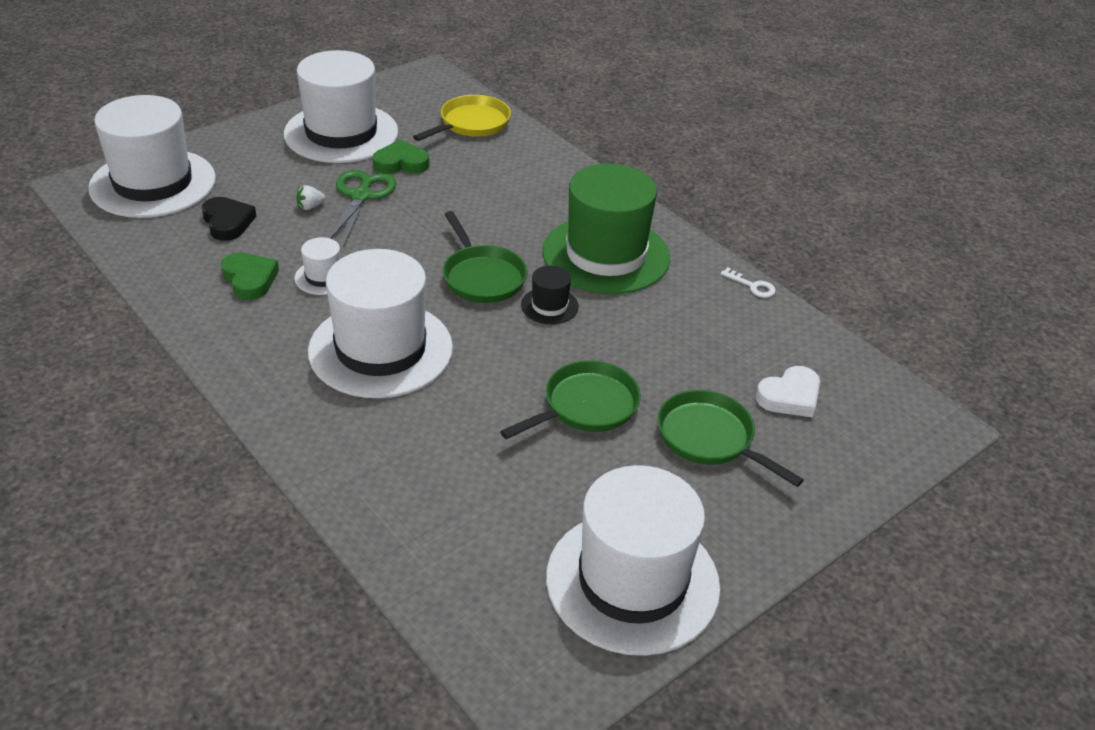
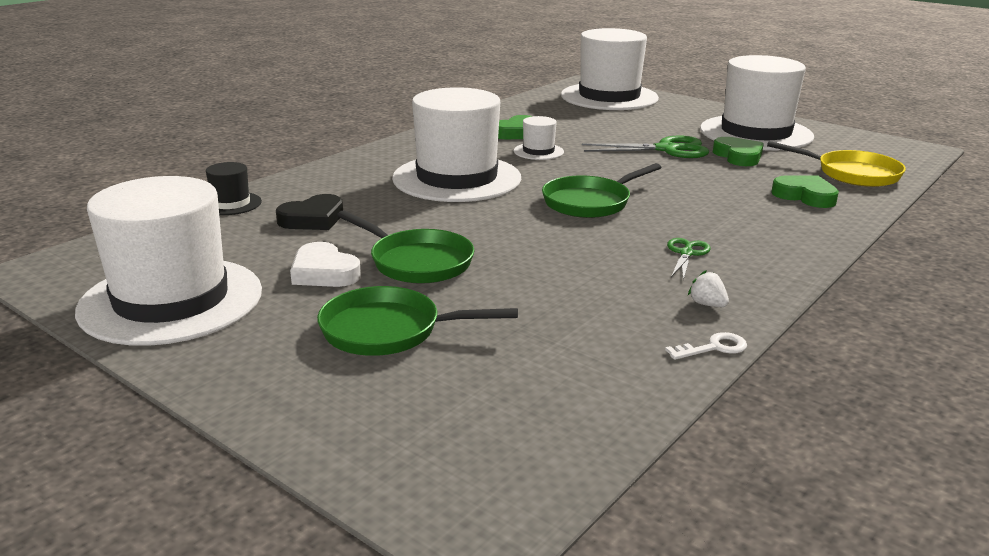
camera: 80 degrees right, 15 degrees down
(227, 222) = (582, 119): black heart -> black heart (313, 219)
(310, 207) = (631, 137): white strawberry -> white strawberry (707, 304)
(511, 163) = (805, 196): none -> green heart
(549, 306) = (568, 234): black hat -> black hat (231, 204)
(606, 255) = (686, 253): green hat -> green scissors
(710, 438) = (388, 330): green pan -> green pan turned 120 degrees counterclockwise
(752, 286) = (713, 348): white key -> white key turned 135 degrees counterclockwise
(790, 396) = (488, 383): white heart -> white heart (324, 272)

